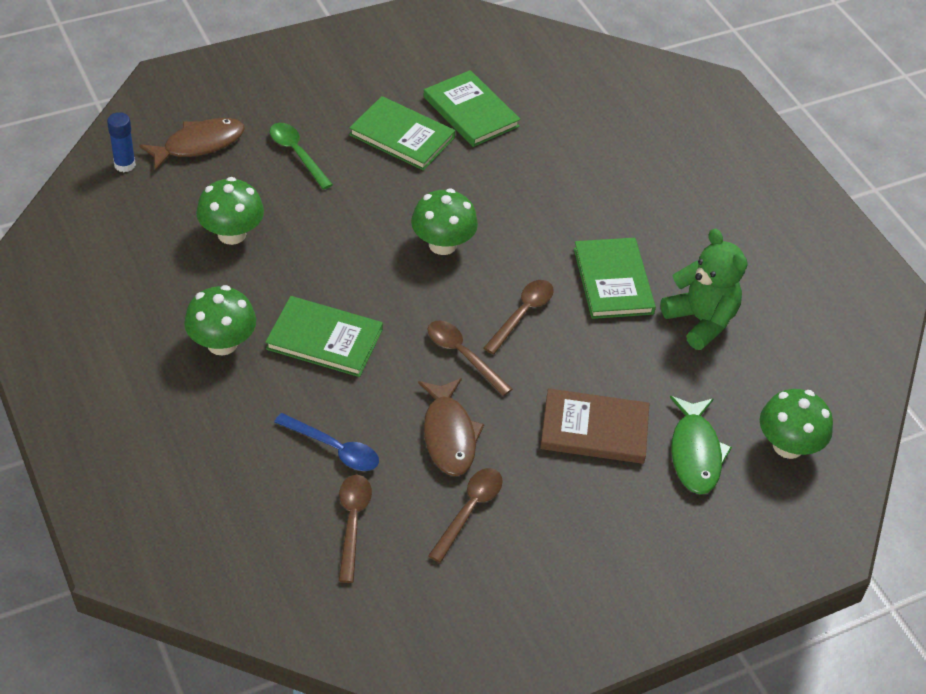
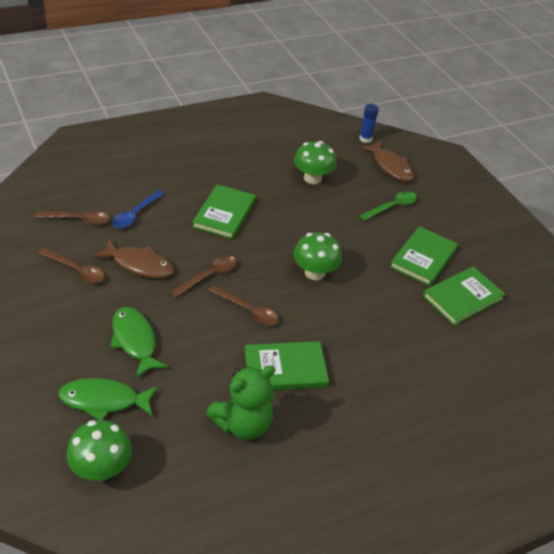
camera: 90 degrees right, 5 degrees down
(222, 343) = (221, 173): green mushroom -> none
(449, 435) = (139, 265): brown fish -> brown fish turned 150 degrees counterclockwise
(594, 429) = (135, 341): brown book -> green fish

